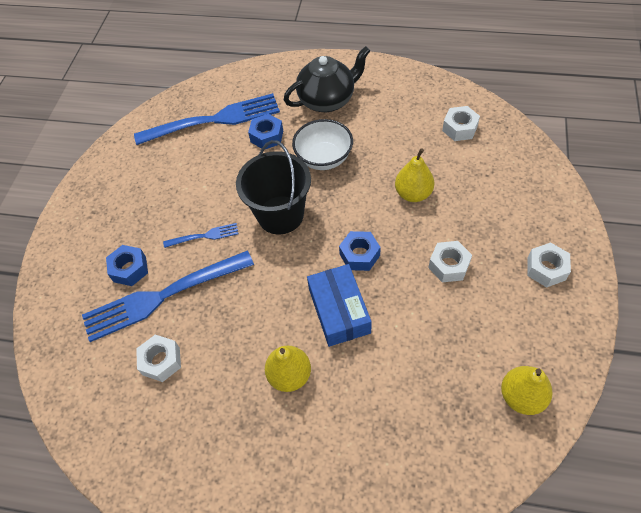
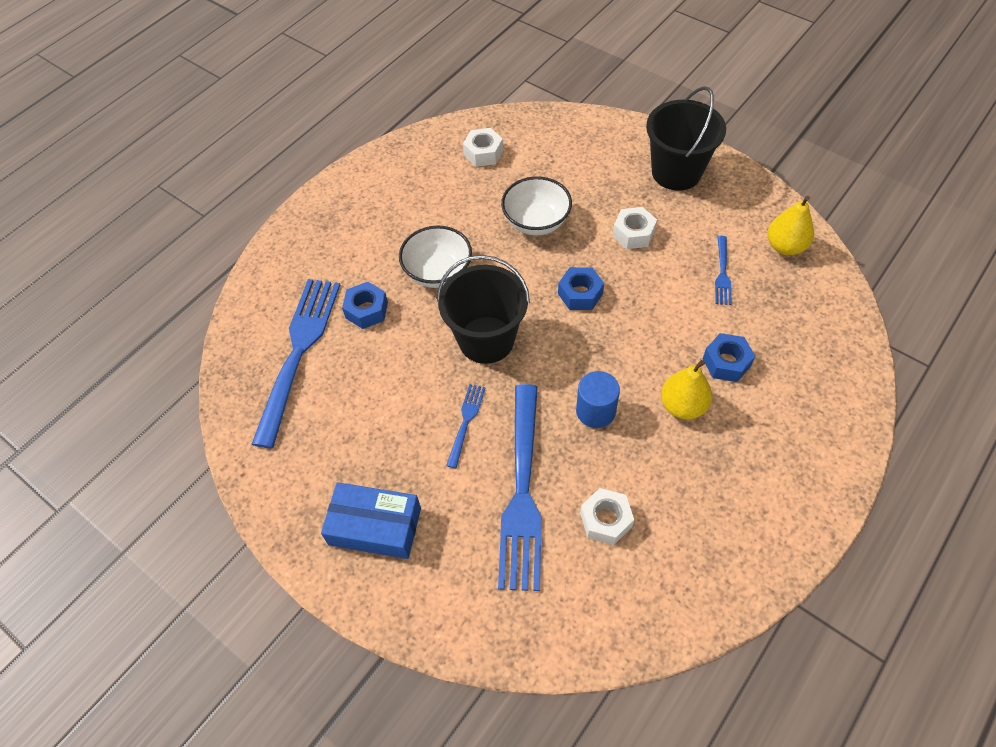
camera: 65 degrees left, 0 degrees up
(130, 269) = (462, 516): blue nut -> blue nut (726, 362)
(253, 314) = (595, 411): none -> blue cylinder
(327, 100) = (359, 236): black teapot -> none
(339, 311) = (633, 336): blue box -> blue box (375, 526)
(413, 194) = (536, 222): yellow pear -> white bowl
(451, 353) = (722, 273): none -> blue fork
(546, 269) = (676, 172): white nut -> black bucket

